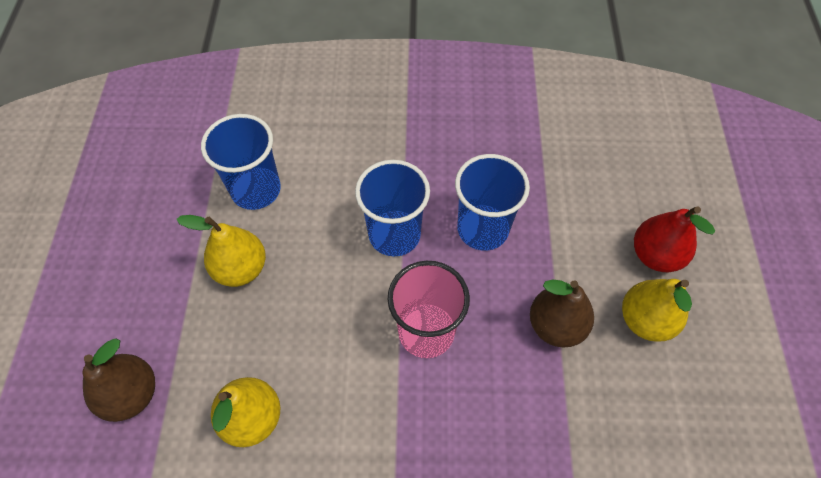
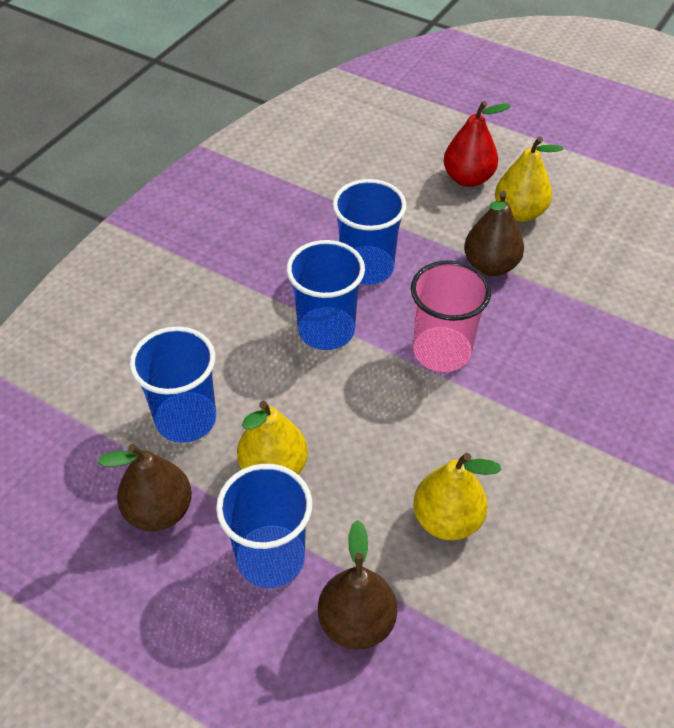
camera: 60 degrees left, 10 degrees down
(162, 308) = (271, 558): none -> blue cup
(171, 218) = (159, 511): none -> brown pear

